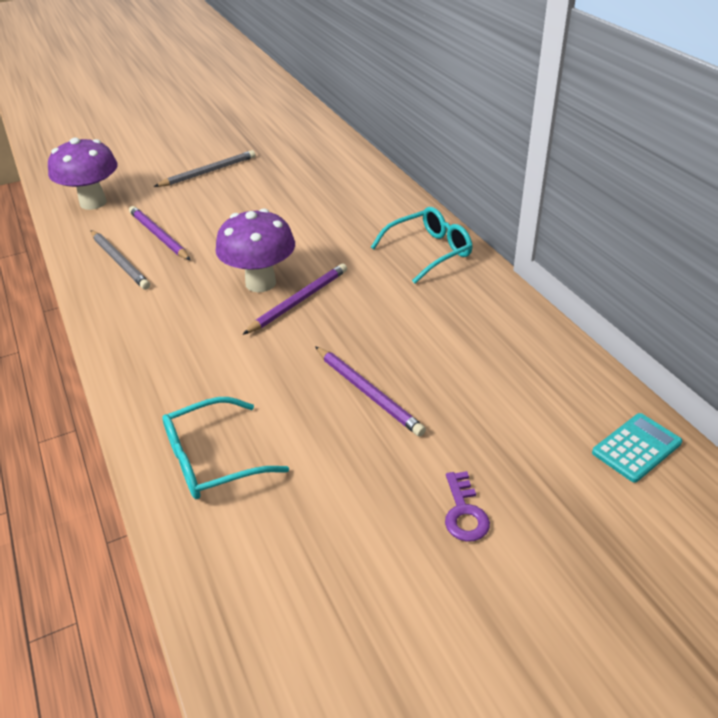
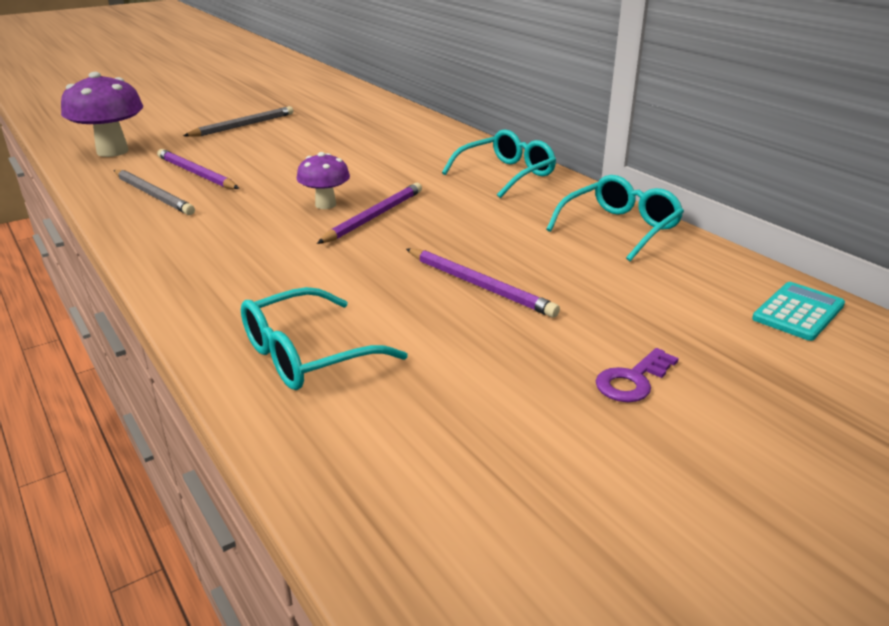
camera: 10 degrees left, 10 degrees down
(260, 283) = (325, 205): purple mushroom -> purple mushroom, size x0.59
(464, 512) = (633, 380): purple key -> purple key turned 60 degrees clockwise
(511, 331) = (619, 229): none -> turquoise glasses

